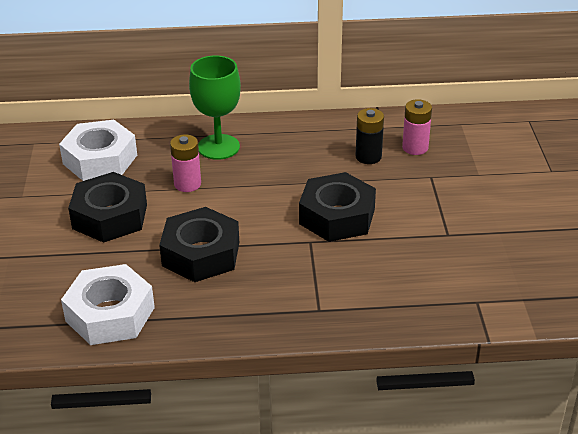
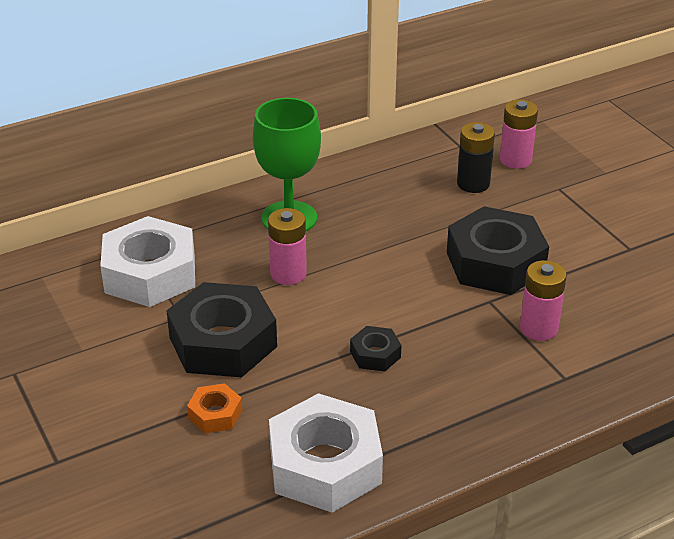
camera: 25 degrees left, 0 degrees up
(68, 260) = (215, 414): none -> orange nut
(201, 254) = (375, 354): black nut -> black nut, size x0.46
(329, 270) = (538, 328): none -> pink battery

